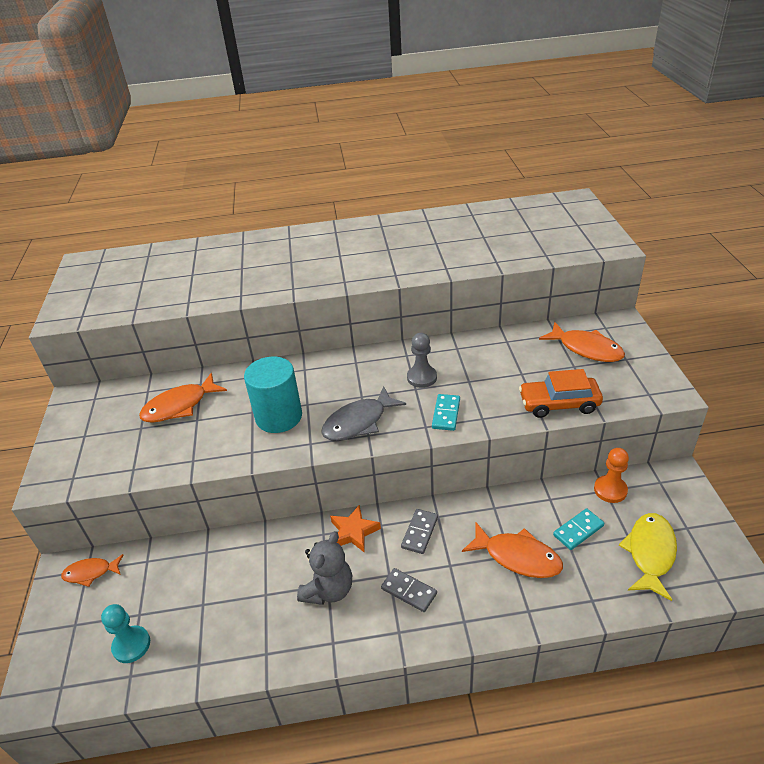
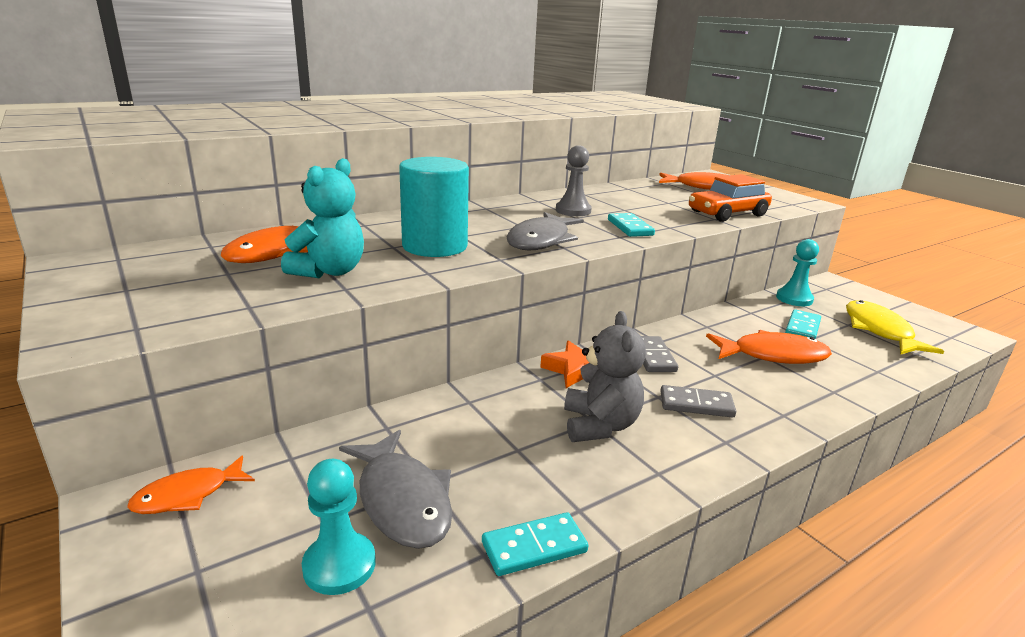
camera: 30 degrees left, 15 degrees down
(182, 612) = (402, 500): none -> grey fish
(195, 438) = (329, 271): none -> turquoise teddy bear
(225, 670) = (534, 547): none -> turquoise domino
(610, 490) = (794, 299): orange pawn -> turquoise pawn

